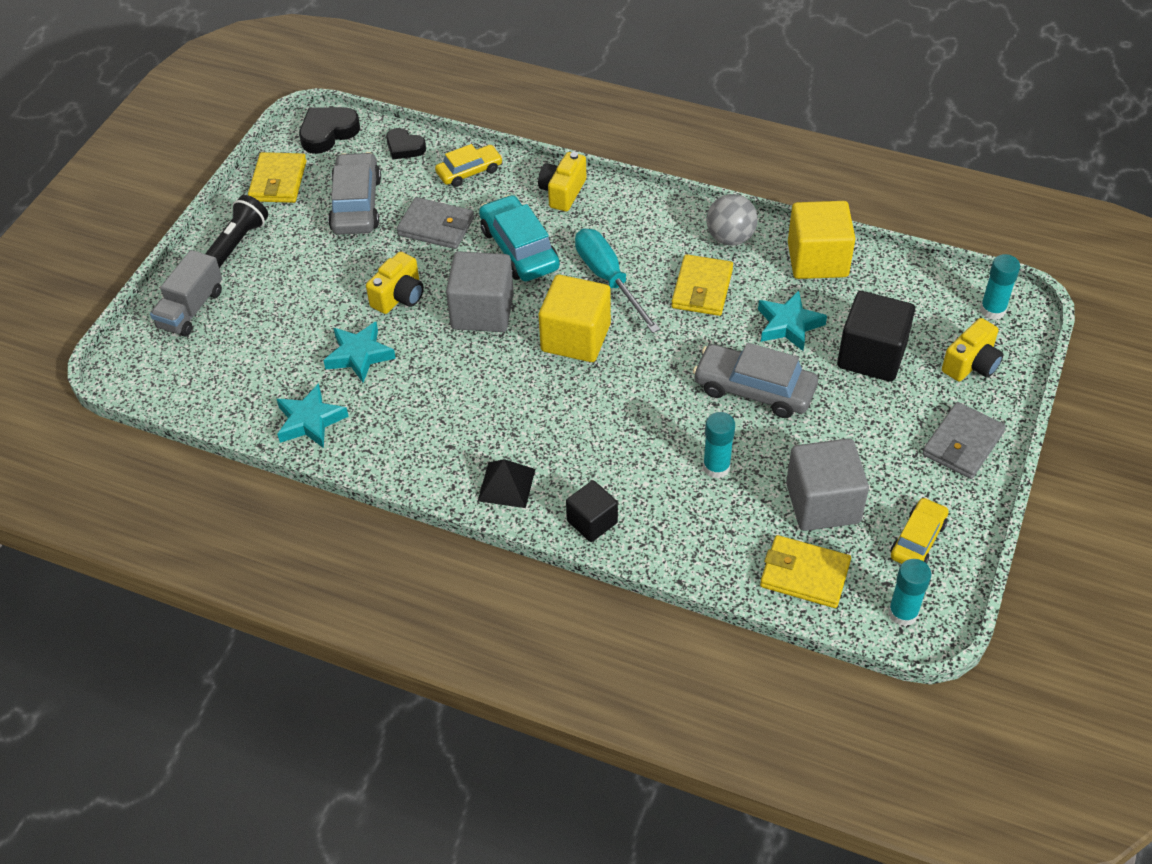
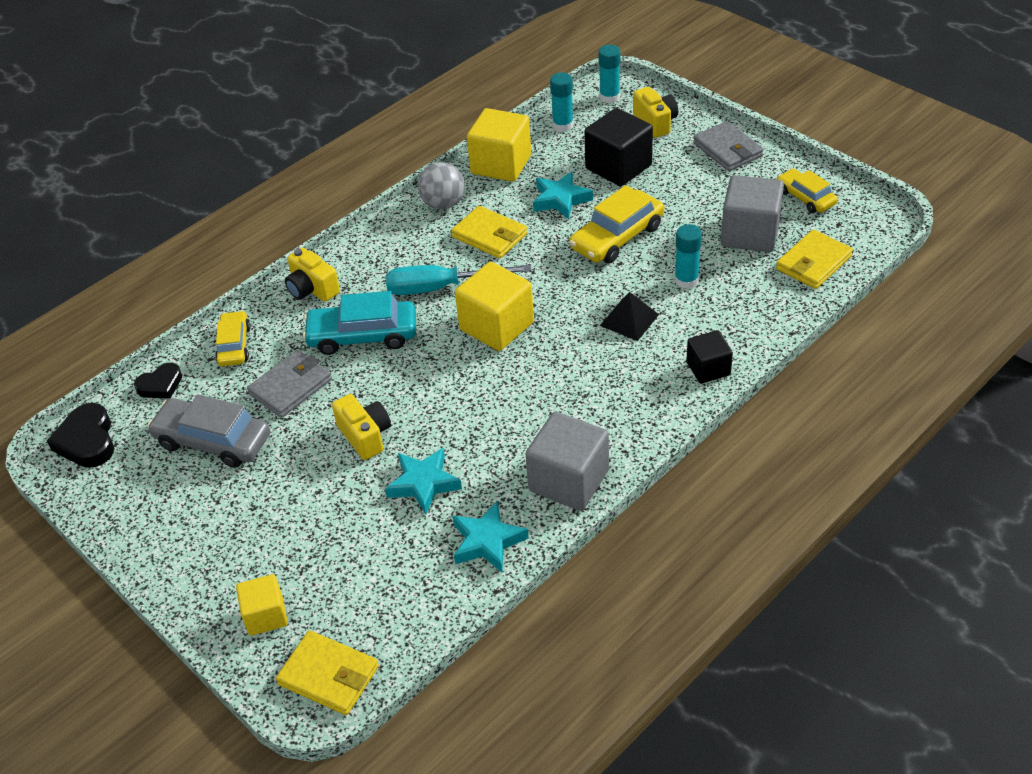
camera: 65 degrees left, 5 degrees down
(191, 309) = (266, 616): grey truck -> yellow cube
(238, 242) = (194, 553): black flashlight -> none
(278, 181) = (127, 498): yellow wallet -> yellow wallet (328, 675)
(482, 311) = (424, 380): grey cube -> grey cube (569, 480)
(506, 485) = (641, 413): black pyramid -> black pyramid (629, 320)
(754, 389) = (617, 237): grey car -> yellow car
(903, 613) = (868, 224): turquoise glue stick -> turquoise glue stick (563, 125)

